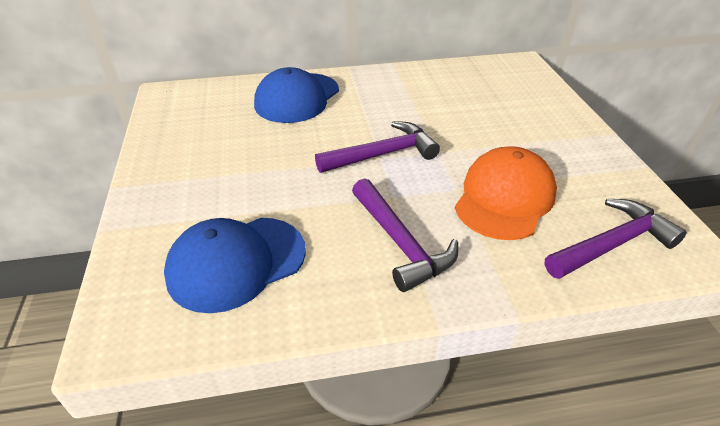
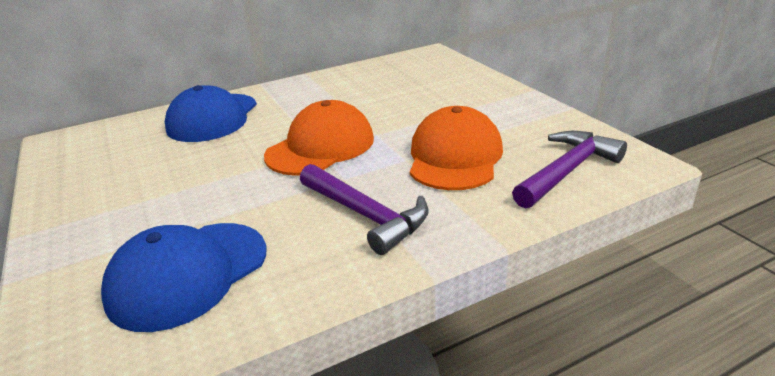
camera: 15 degrees left, 10 degrees down
(382, 154) = (320, 147): purple hammer -> orange cap

